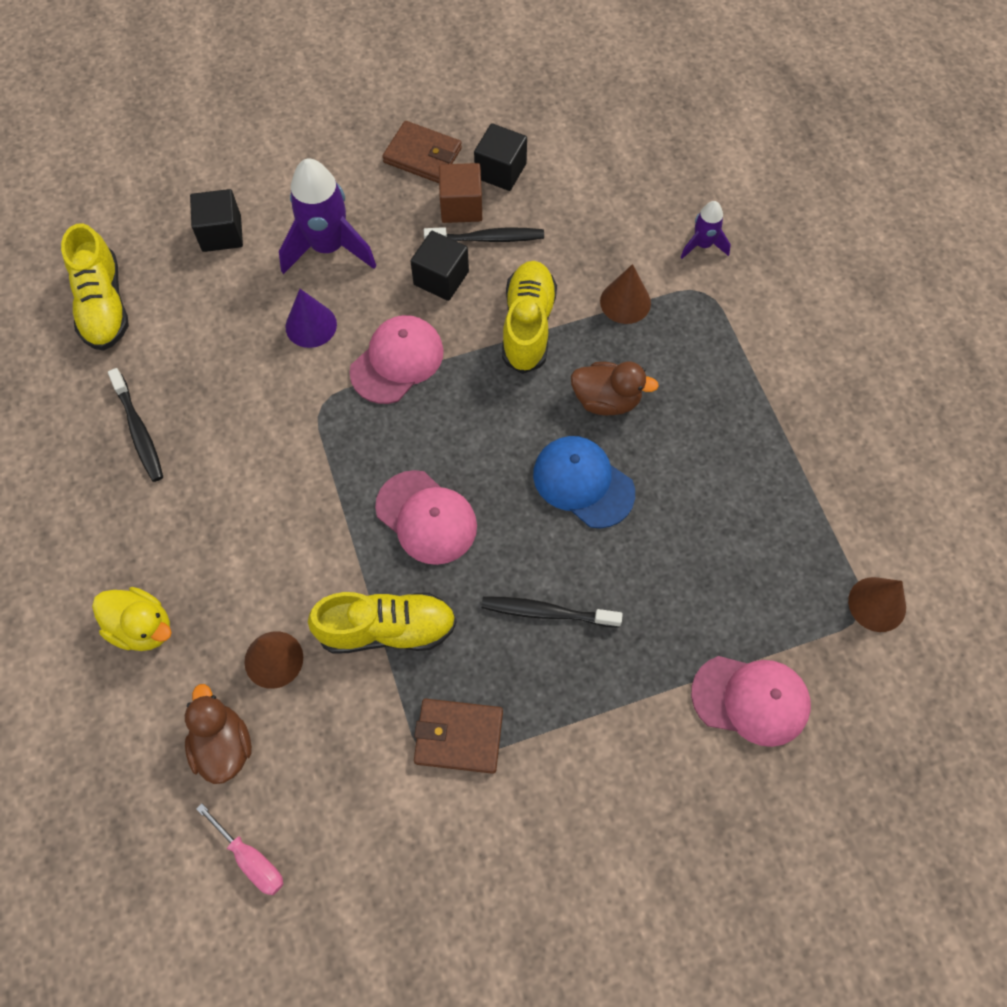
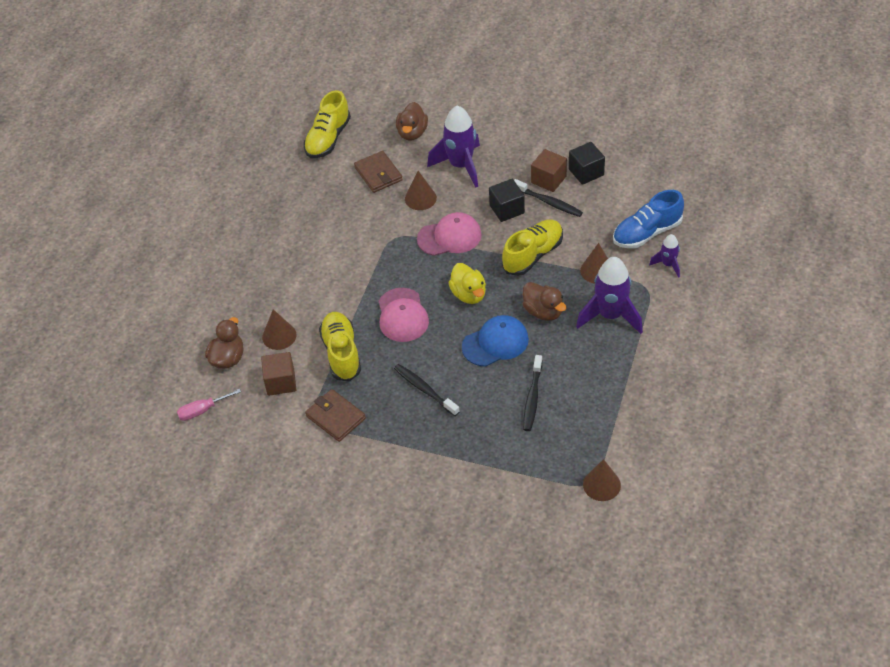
camera: 40 degrees right, 15 degrees down
(138, 430) = (299, 204): black toothbrush -> black toothbrush (532, 397)
(142, 627) = (232, 289): yellow duck -> yellow duck (469, 294)
(221, 233) = (412, 133): black cube -> brown duck
(251, 859) = (202, 410): pink screwdriver -> pink screwdriver turned 75 degrees clockwise
(311, 325) = (420, 198): purple cone -> brown cone
(335, 733) = (281, 382): none -> brown cube
(387, 629) = (341, 353): yellow shoe -> yellow shoe turned 135 degrees counterclockwise
(422, 155) = (550, 144): brown wallet -> brown wallet (378, 174)
(583, 483) = (495, 343): blue cap -> blue cap turned 75 degrees clockwise
(642, 215) = (647, 233): none -> blue shoe
(692, 356) = (610, 315): none -> purple rocket
(751, 699) = (493, 486): pink cap -> none

